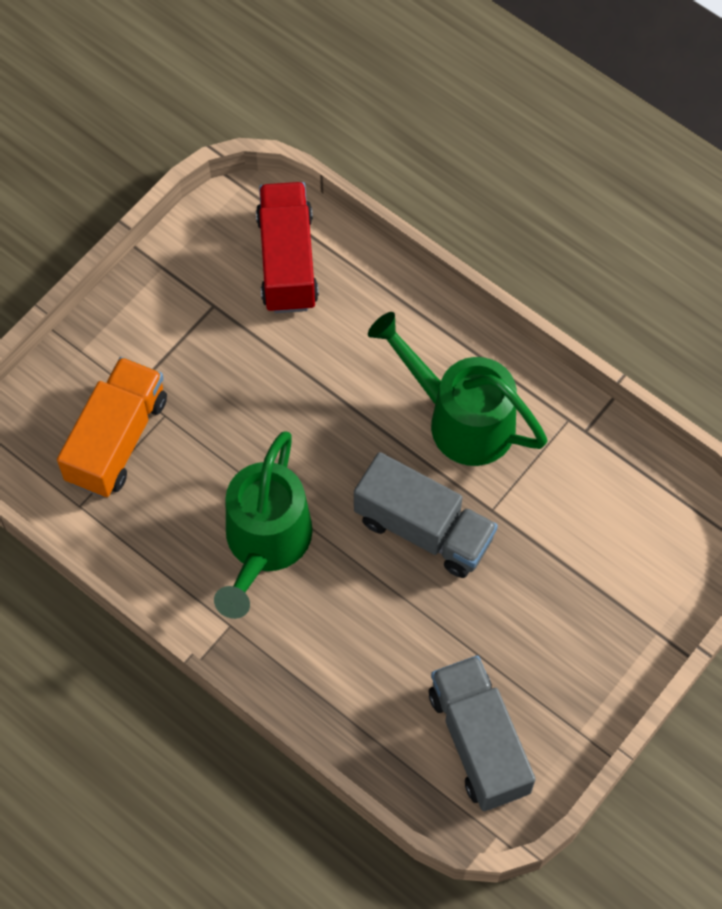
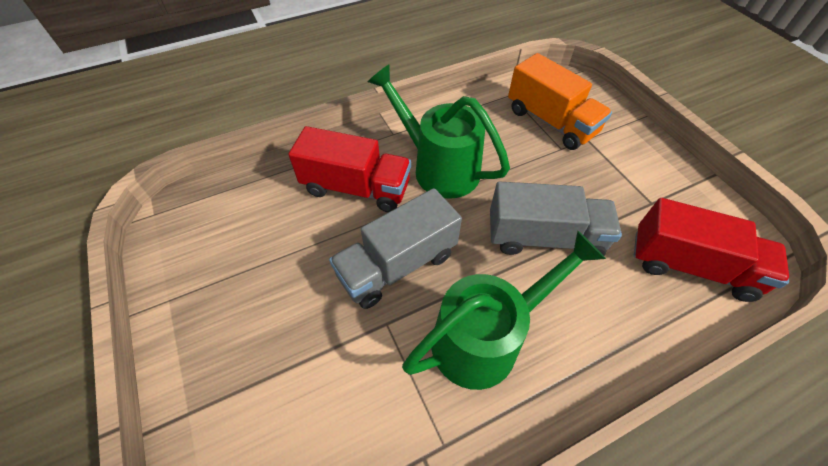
camera: 115 degrees right, 10 degrees down
(343, 624) = (356, 188): none -> red truck
(478, 742) = (218, 231): grey truck -> grey truck (544, 237)

